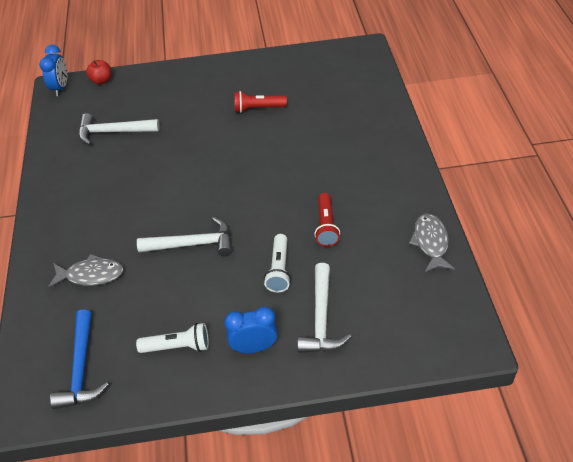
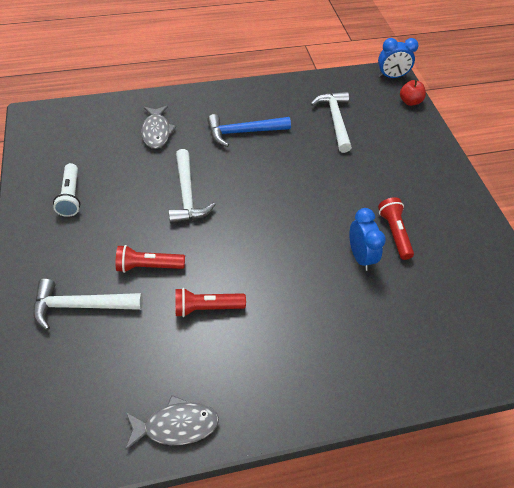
camera: 80 degrees right, 5 degrees up
(81, 368) = (63, 140): blue hammer -> blue hammer (243, 132)
(254, 347) = (58, 251): blue clock -> blue clock (360, 256)
(279, 269) = (149, 266): white flashlight -> red flashlight

